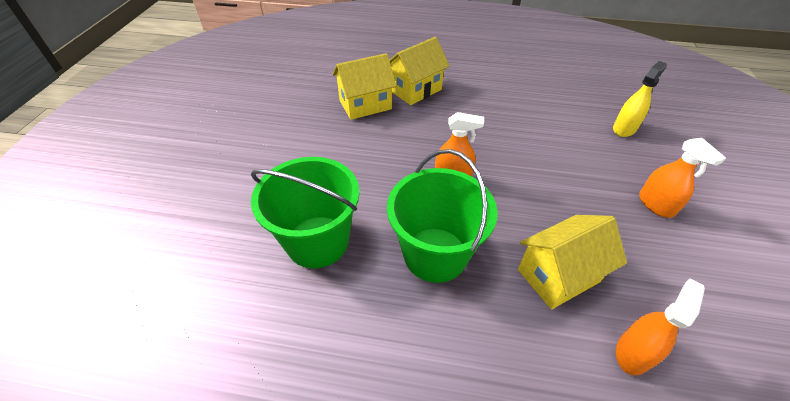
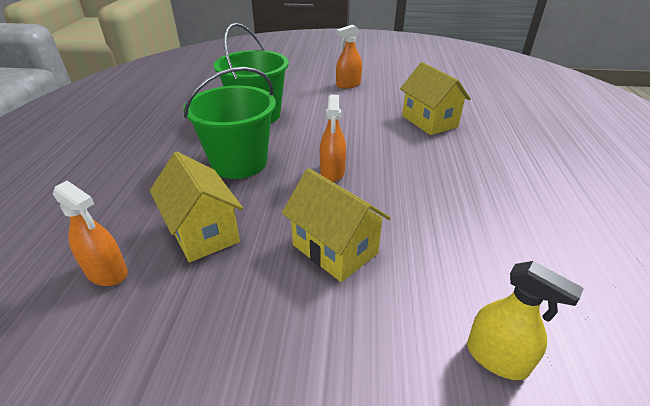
camera: 85 degrees right, 10 degrees down
(415, 90) = (475, 147): yellow house -> yellow house (335, 249)
(656, 204) = (306, 353): orange spray bottle -> orange spray bottle (348, 85)

